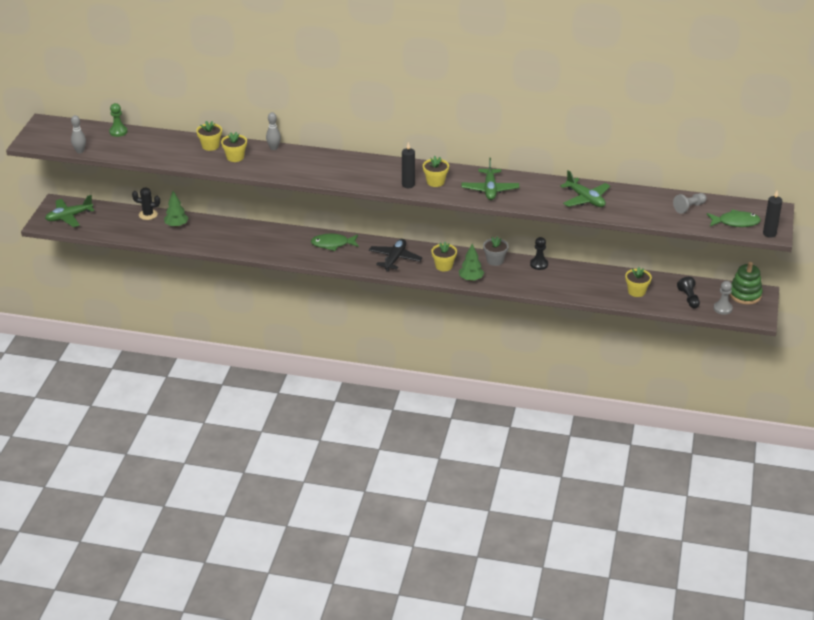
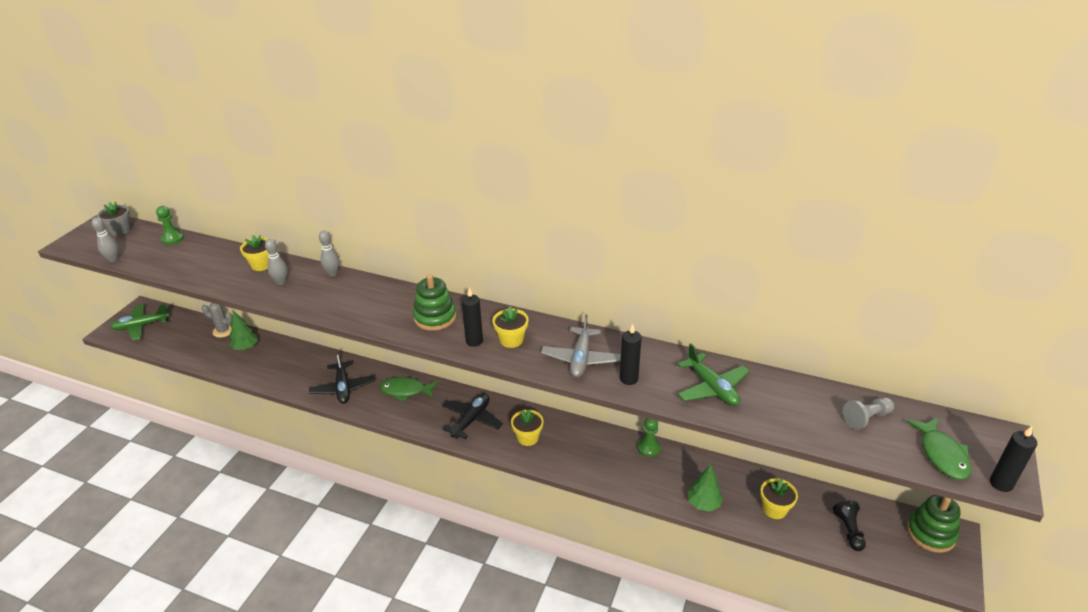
camera: 10 degrees right, 0 degrees up
(148, 215) = (223, 331): black cactus -> grey cactus
(235, 157) = (281, 282): yellow flower pot -> grey bowling pin
(279, 247) = (343, 388): none -> black plane
(371, 172) = (435, 317): none -> green stacking toy
(471, 279) = (556, 462): green tree -> green tree (703, 504)
(490, 189) = (580, 359): green plane -> grey plane
(495, 260) = (593, 436): grey flower pot -> grey flower pot (120, 230)
(527, 198) = (628, 379): none -> black candle
(539, 264) = (648, 448): black pawn -> green pawn
(722, 308) = (899, 556): grey pawn -> none
(735, 222) = (942, 454): green fish -> green fish turned 75 degrees clockwise

